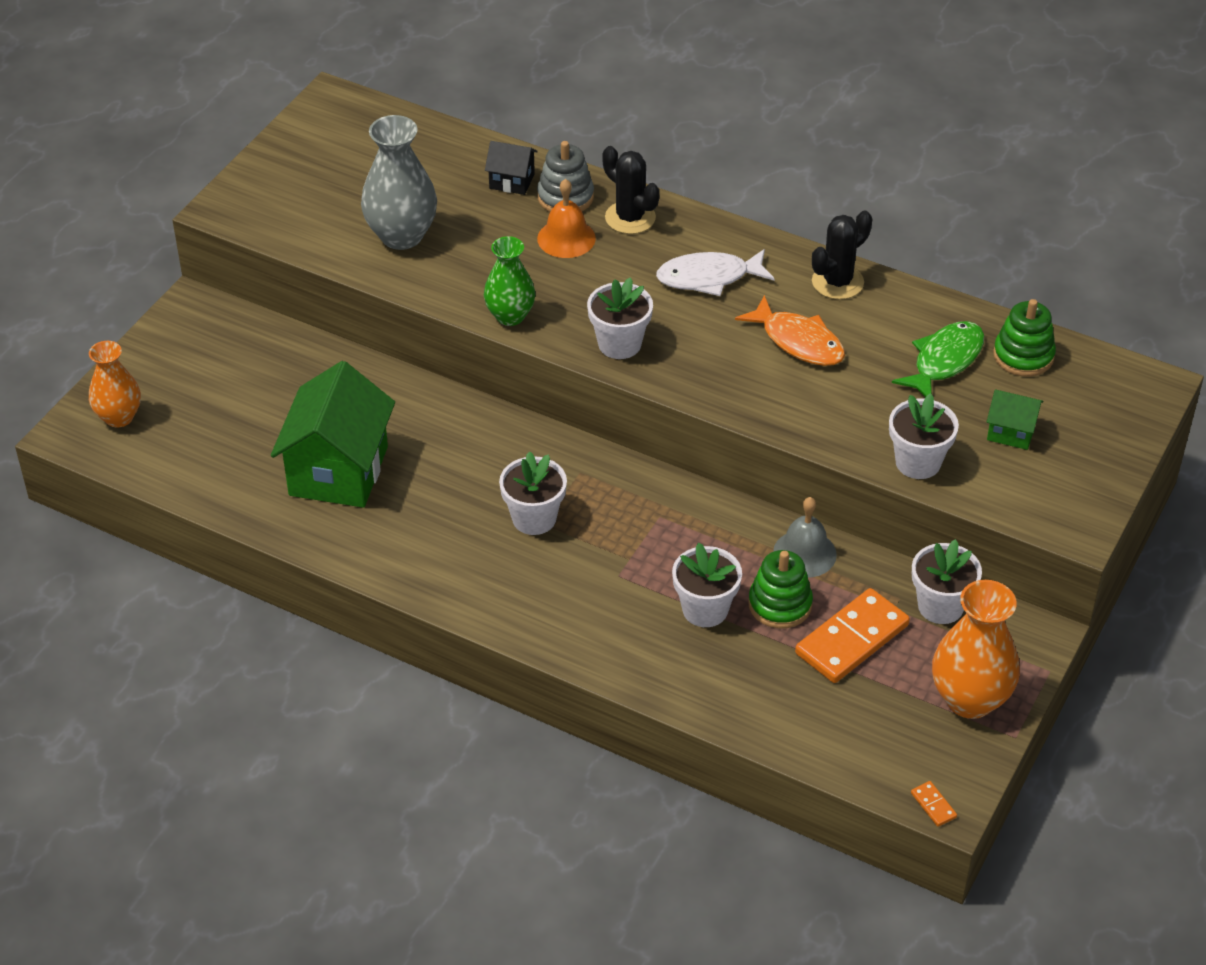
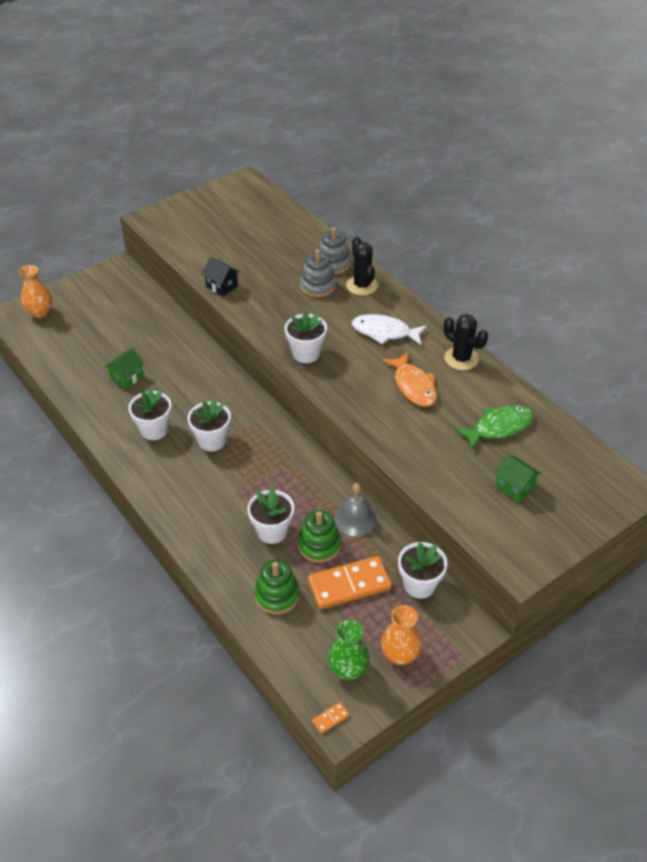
camera: 25 degrees right, 0 degrees up
(338, 471) = (127, 377): green house -> green house, size x0.47
(401, 236) = (229, 258): grey vase -> none
(510, 316) = (255, 318): green vase -> green vase (348, 670)
(512, 181) = (309, 247): black house -> black house (222, 286)
(566, 238) = (317, 286): orange bell -> grey stacking toy
(837, 282) = (461, 359): black cactus -> black cactus turned 60 degrees clockwise
(918, 462) = (440, 485): white flower pot -> white flower pot (154, 430)
(933, 805) = (330, 718): orange domino -> orange domino turned 60 degrees clockwise
(970, 699) = (400, 655): orange vase -> orange vase, size x0.66
(1023, 356) = (553, 441): green stacking toy -> green stacking toy (277, 595)

